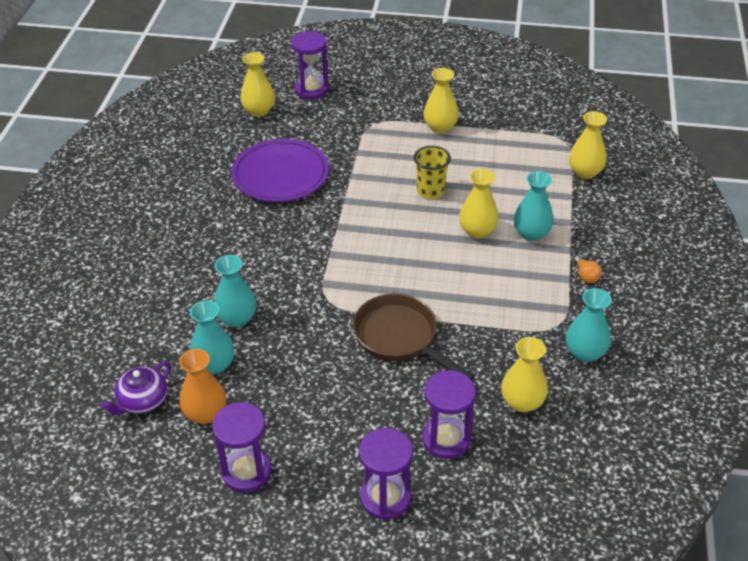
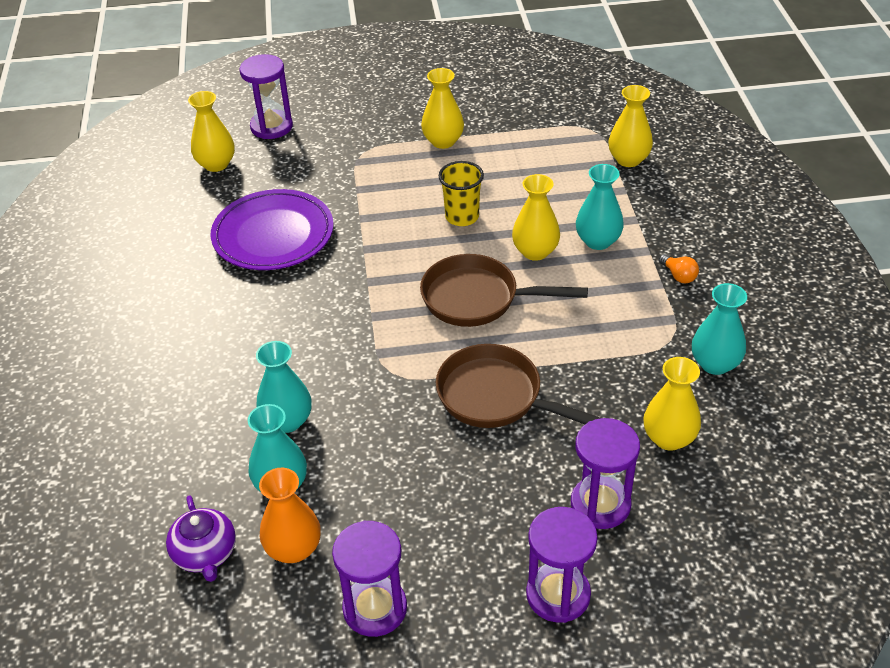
camera: 15 degrees left, 0 degrees up
(142, 401) = (205, 553): purple teapot -> purple teapot turned 45 degrees counterclockwise
(416, 258) = (477, 299): none -> brown pan

